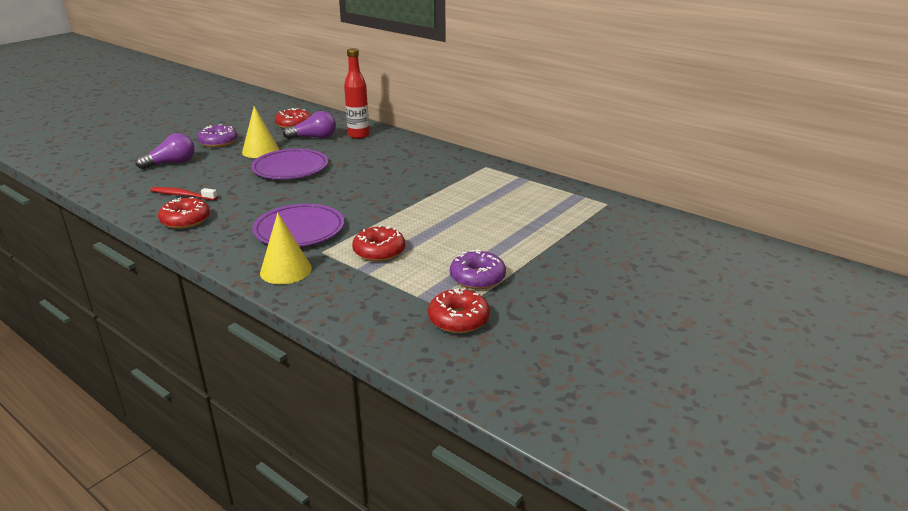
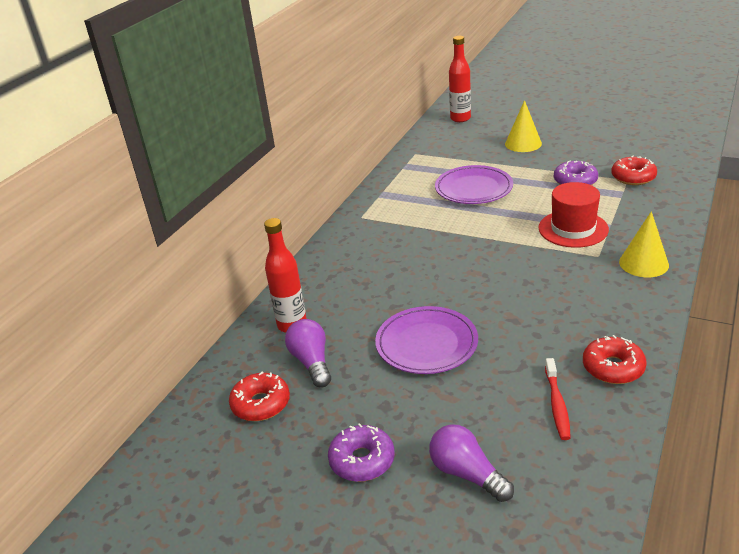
camera: 100 degrees left, 5 degrees up
(260, 151) = (380, 396): yellow cone -> yellow cone (523, 143)
(299, 230) = (570, 281): purple plate -> purple plate (473, 189)
(379, 251) = (573, 229): red donut -> red hat
(703, 243) = (460, 118): none -> red bottle

